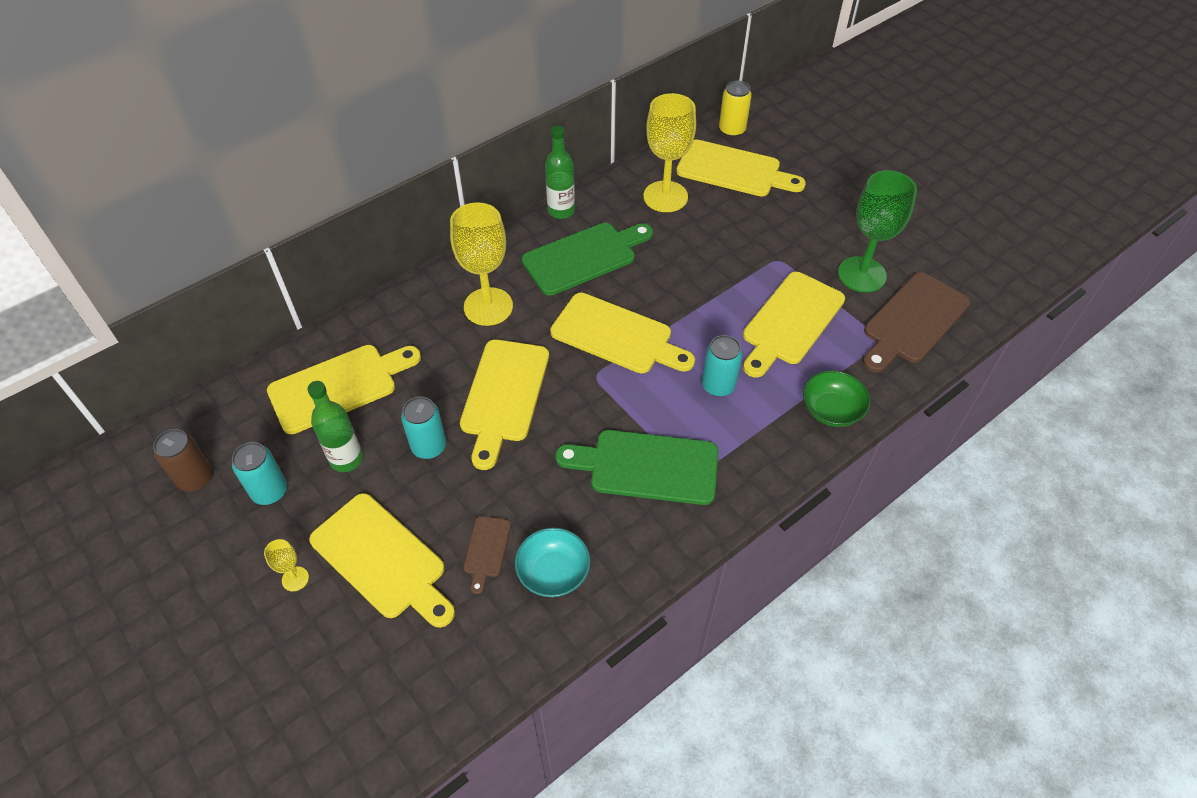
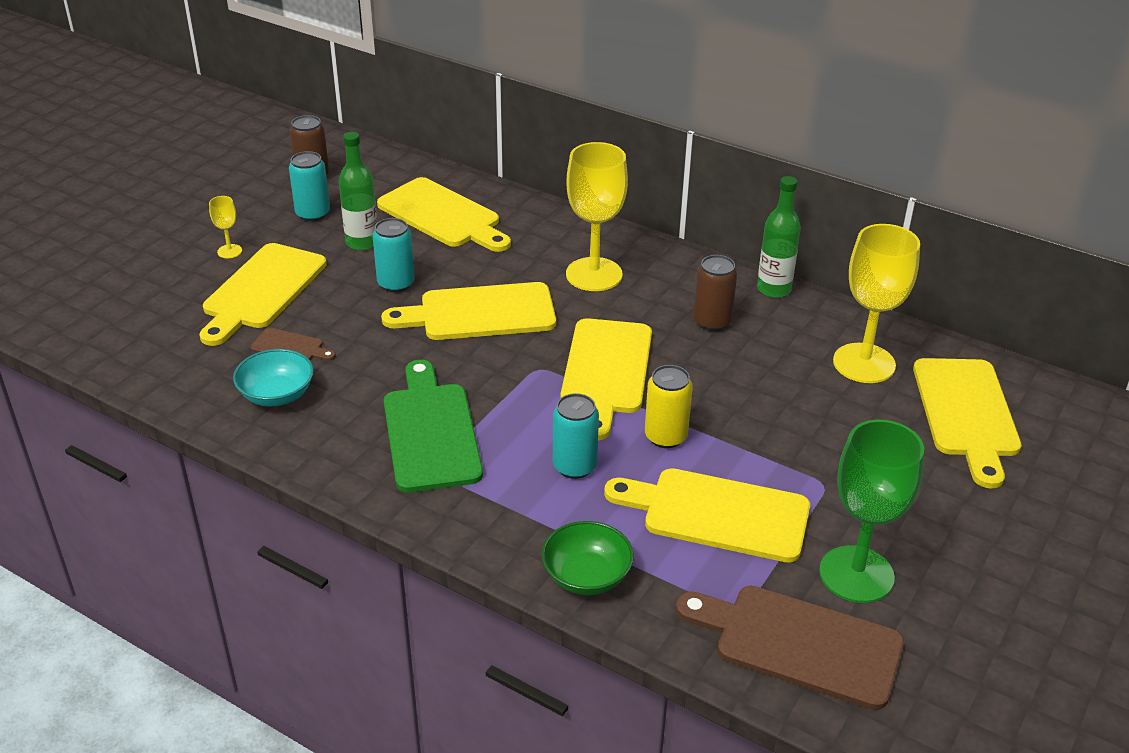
camera: 70 degrees right, 15 degrees down
(486, 549) = (290, 347): brown cutting board -> brown cutting board turned 150 degrees counterclockwise
(584, 257) = (712, 322): green cutting board -> brown can
(732, 130) = (1048, 397): yellow can -> yellow can (665, 436)

